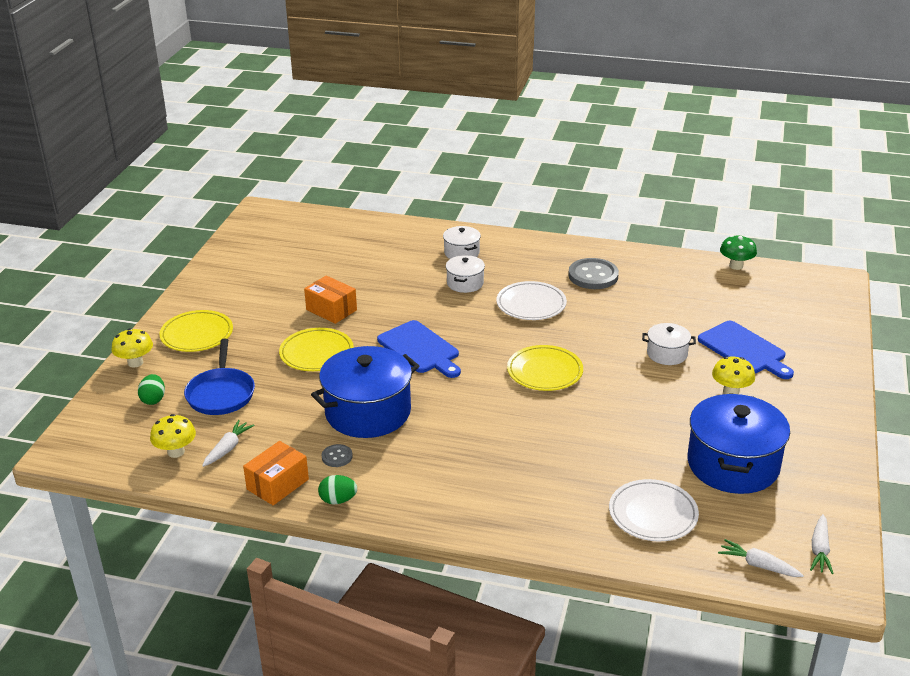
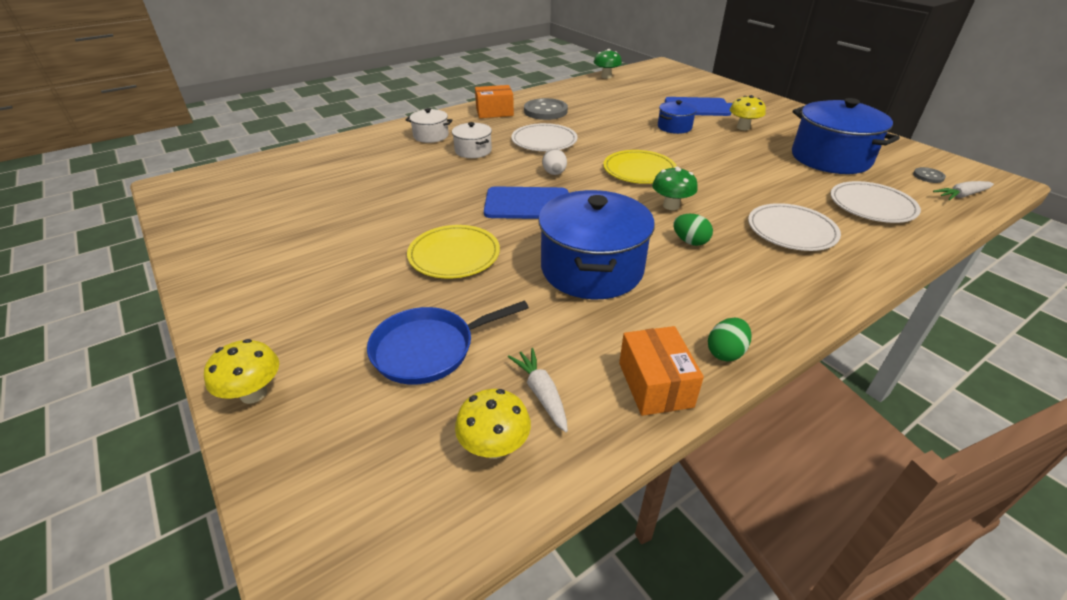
camera: 50 degrees left, 5 degrees up
(153, 399) = (355, 414): green egg -> green egg (690, 241)
(197, 334) = (289, 315): yellow plate -> none
(221, 394) = (428, 349): blue pan -> blue pan turned 120 degrees clockwise
(331, 310) = (400, 218): orange box -> orange box (494, 112)
(337, 457) = (646, 319): grey button -> grey button (928, 176)
(480, 336) = (554, 173): none -> white egg
(504, 410) = (671, 206): none -> green mushroom
(541, 482) = (791, 231): none -> white plate
(667, 354) = (674, 127): white pot -> blue pot
(819, 550) = (953, 171): white carrot -> none

